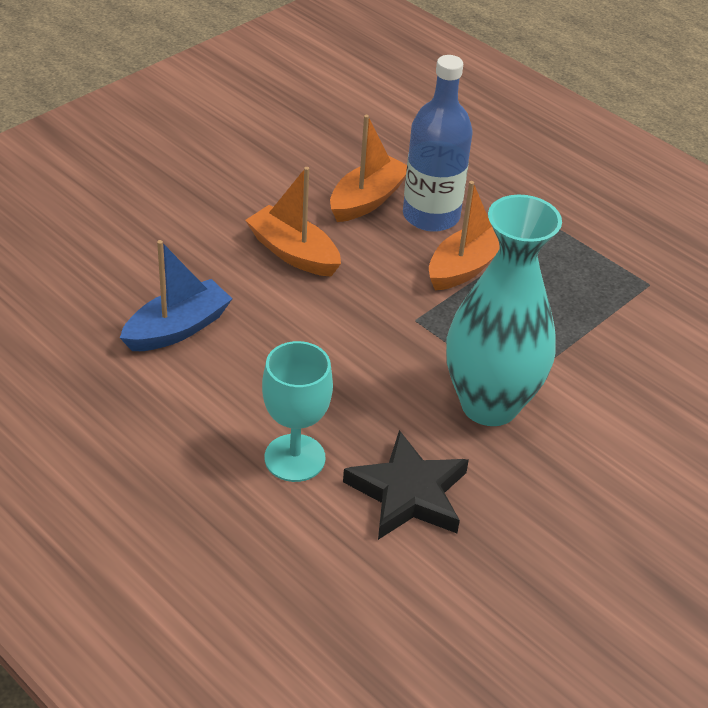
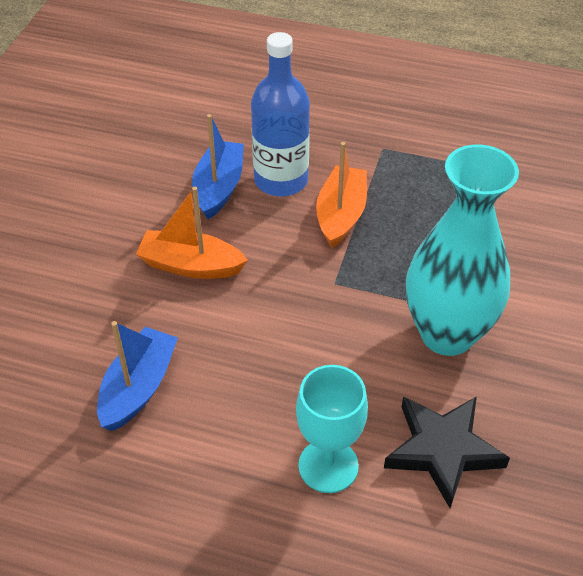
camera: 25 degrees left, 5 degrees up
(367, 200) = (219, 187): orange boat -> blue boat

